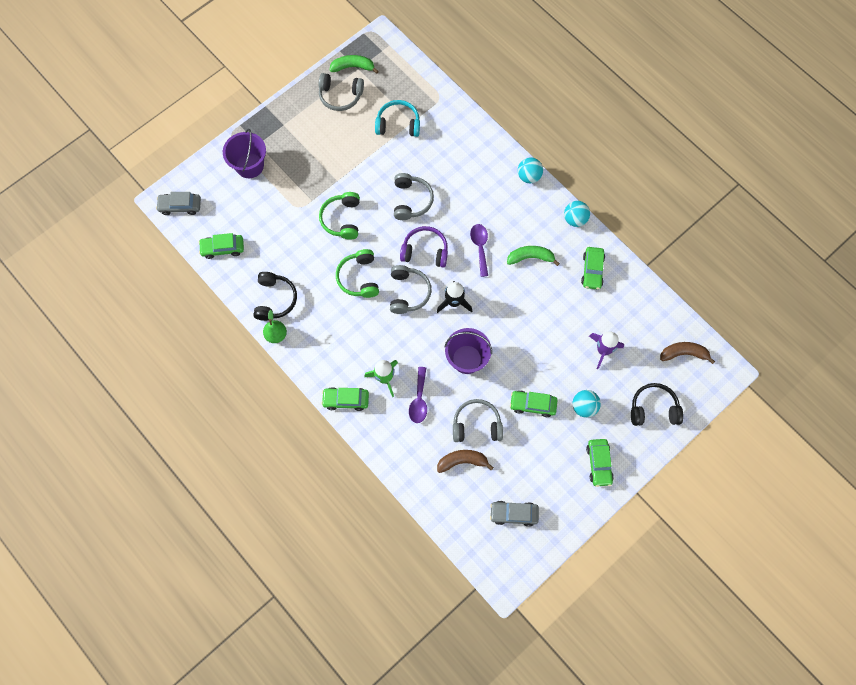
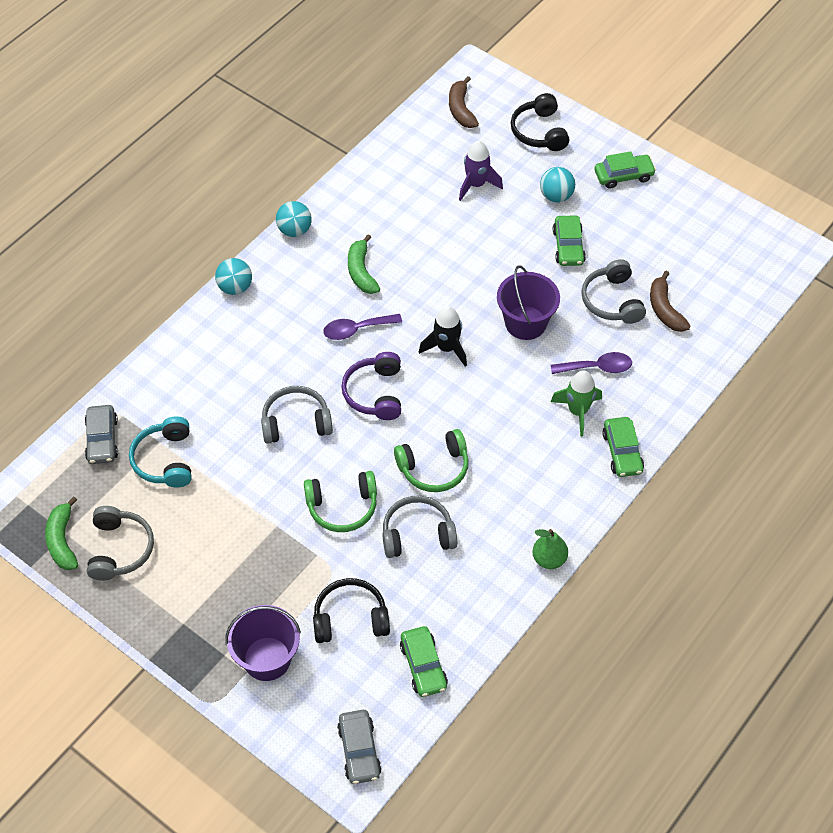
camera: 100 degrees left, 15 degrees down
(275, 299) = (493, 572): black headphones -> black headphones (350, 618)
(408, 292) = (444, 403): grey headphones -> grey headphones (417, 534)
(513, 514) = (713, 250): grey car -> grey car (102, 440)
(592, 270) = (367, 205): green car -> none

